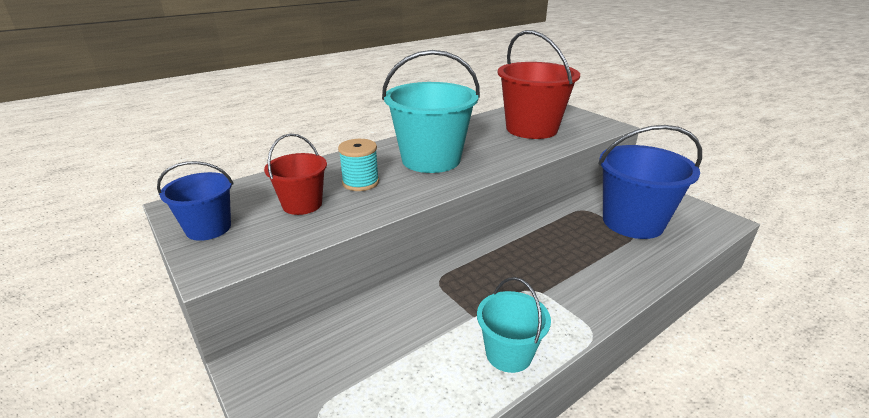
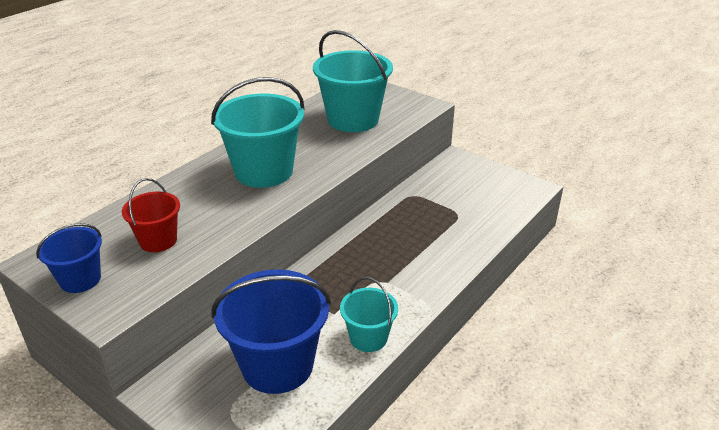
camera: 15 degrees left, 5 degrees up
(360, 182) = (204, 208): turquoise spool -> none
(531, 129) = (353, 119): red bucket -> turquoise bucket
(632, 222) = (457, 202): blue bucket -> blue bucket (277, 365)

